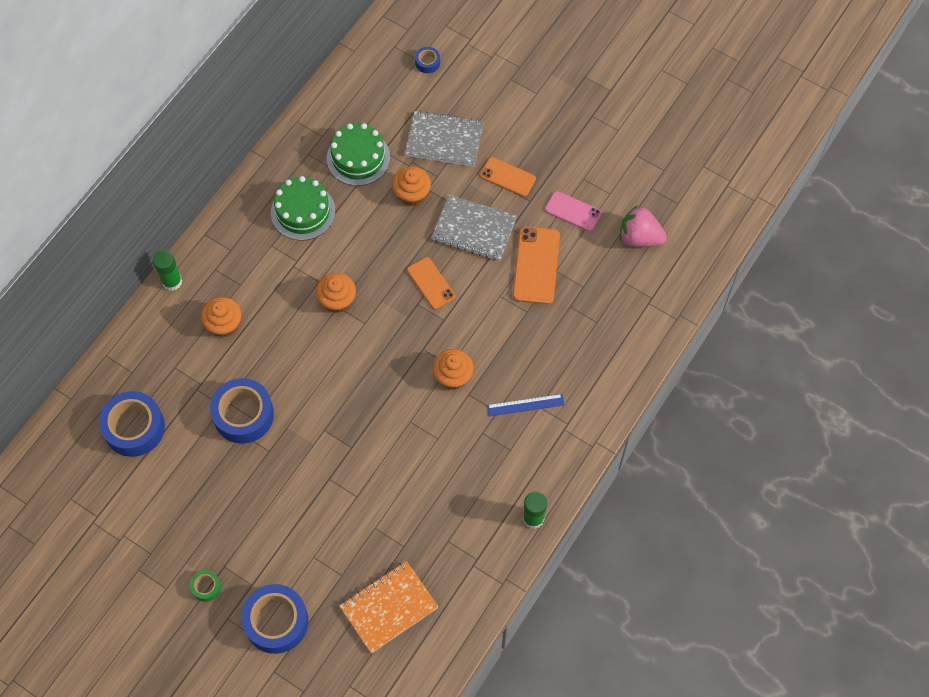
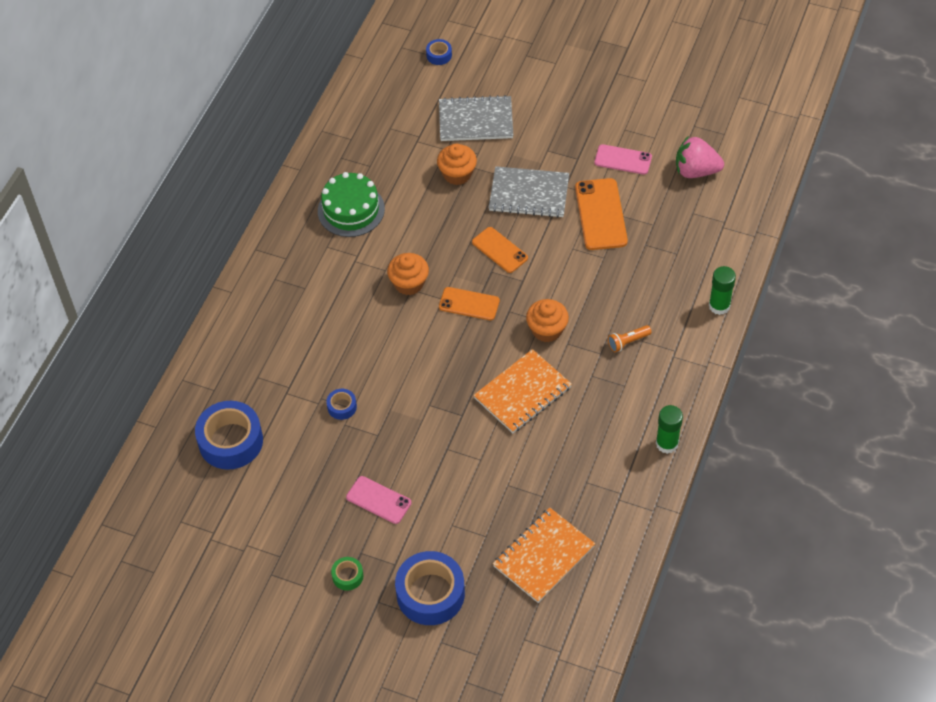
camera: 10 degrees left, 10 degrees down
(172, 281) = (233, 298): green glue stick -> green glue stick (719, 306)
(224, 324) = (298, 327): orange cupcake -> none
(243, 415) = (342, 407): blue tape -> blue tape, size x0.46
(253, 517) = (378, 500): none -> pink phone
(358, 158) = (393, 152): green cake -> none
(413, 437) = (522, 393): none -> orange notebook
(507, 177) = (549, 141): orange phone -> orange phone (469, 304)
(525, 405) = (628, 342): blue ruler -> orange flashlight

